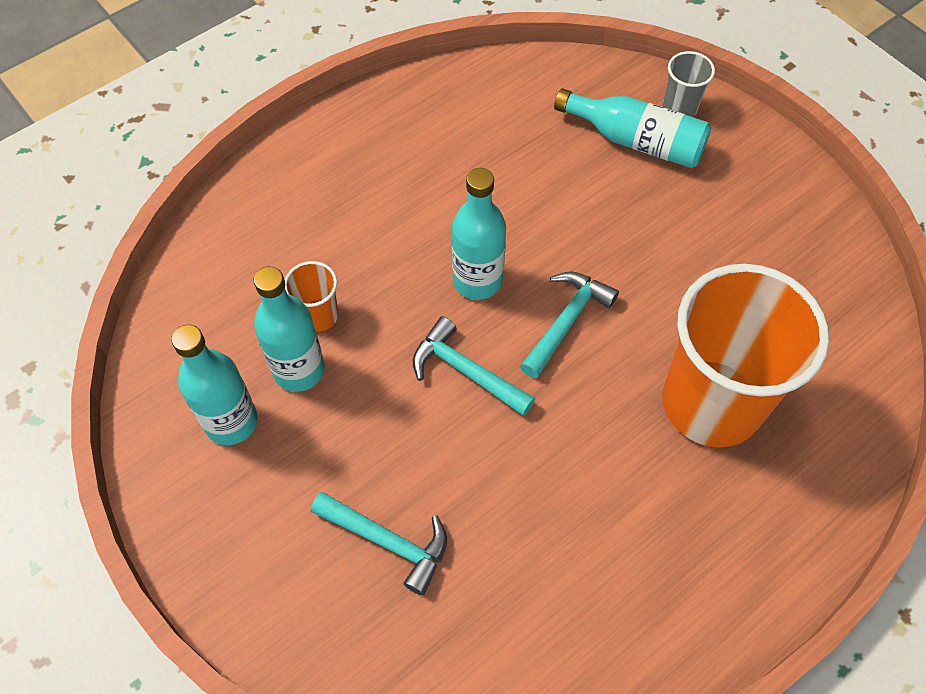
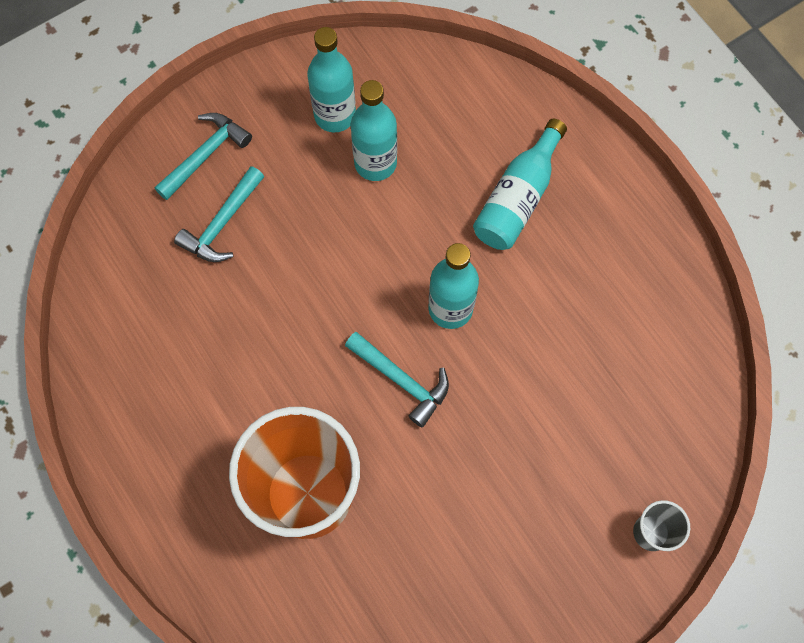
camera: 95 degrees right, 10 degrees up
(318, 315) = (425, 178): orange cup -> none
(465, 371) = (361, 291): turquoise hammer -> turquoise hammer (206, 155)
(636, 141) = (606, 478): turquoise bottle -> turquoise bottle (517, 198)

